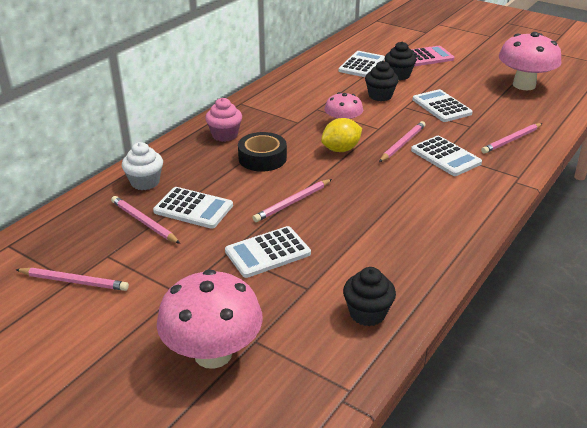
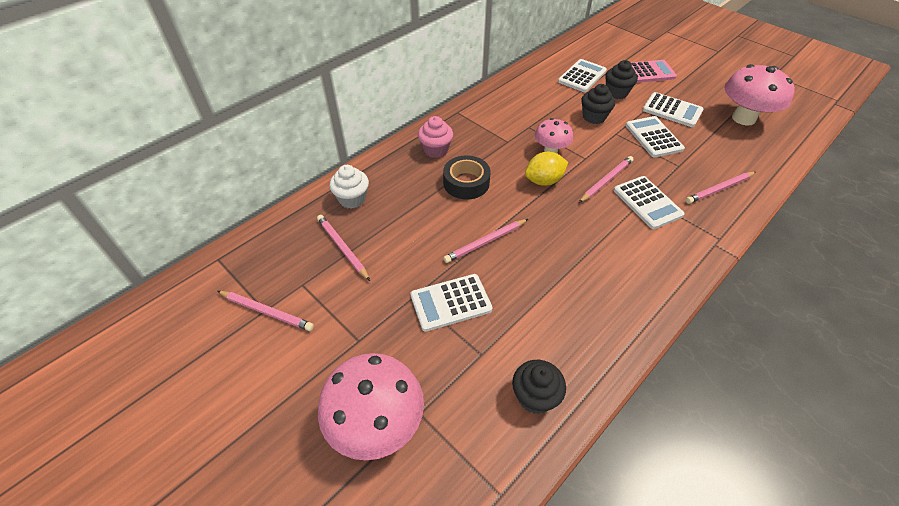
camera: 10 degrees right, 15 degrees up
(193, 208) = (390, 237): white calculator -> white calculator (672, 110)

